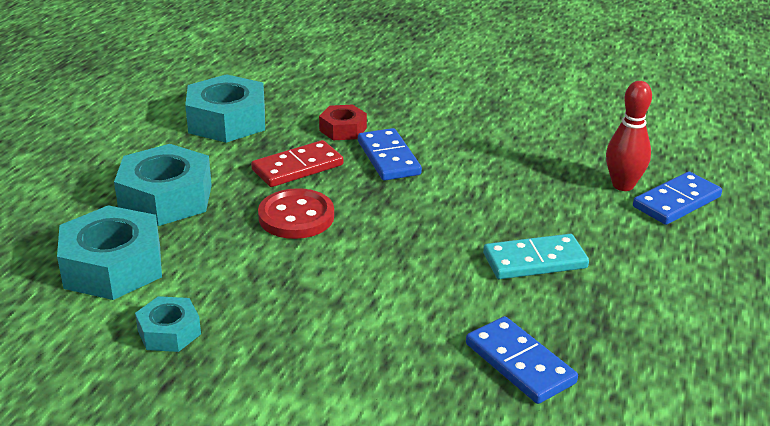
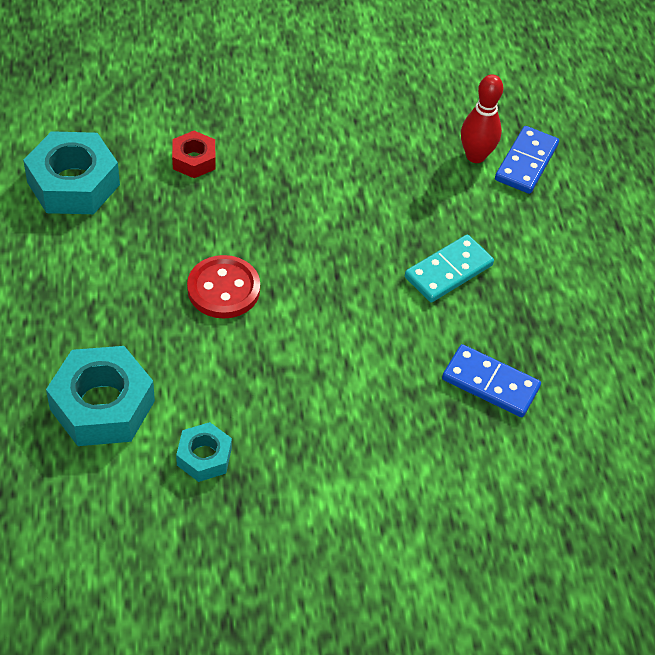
camera: 30 degrees left, 20 degrees up
(166, 198) = (89, 307): turquoise nut -> none
(297, 167) = (184, 226): red domino -> none
(389, 158) = (259, 186): blue domino -> none

